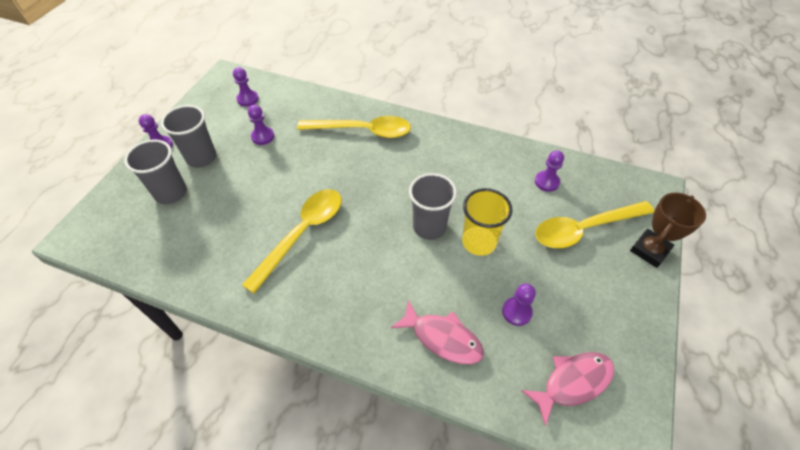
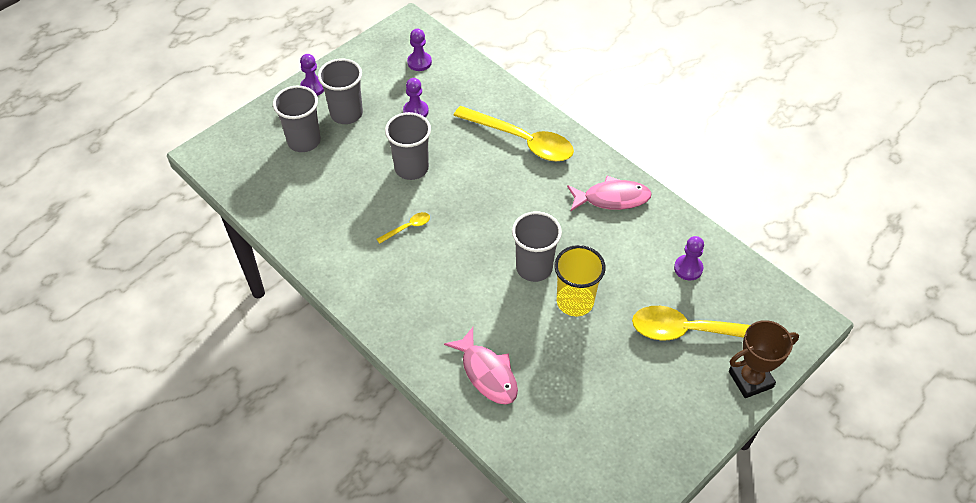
camera: 25 degrees right, 0 degrees up
(281, 182) = (411, 168): none -> grey cup
(302, 234) = (407, 228): yellow spoon -> yellow spoon, size x0.42
(516, 312) = (571, 380): purple pawn -> none
(573, 382) = (584, 459): pink fish -> pink fish (612, 198)

